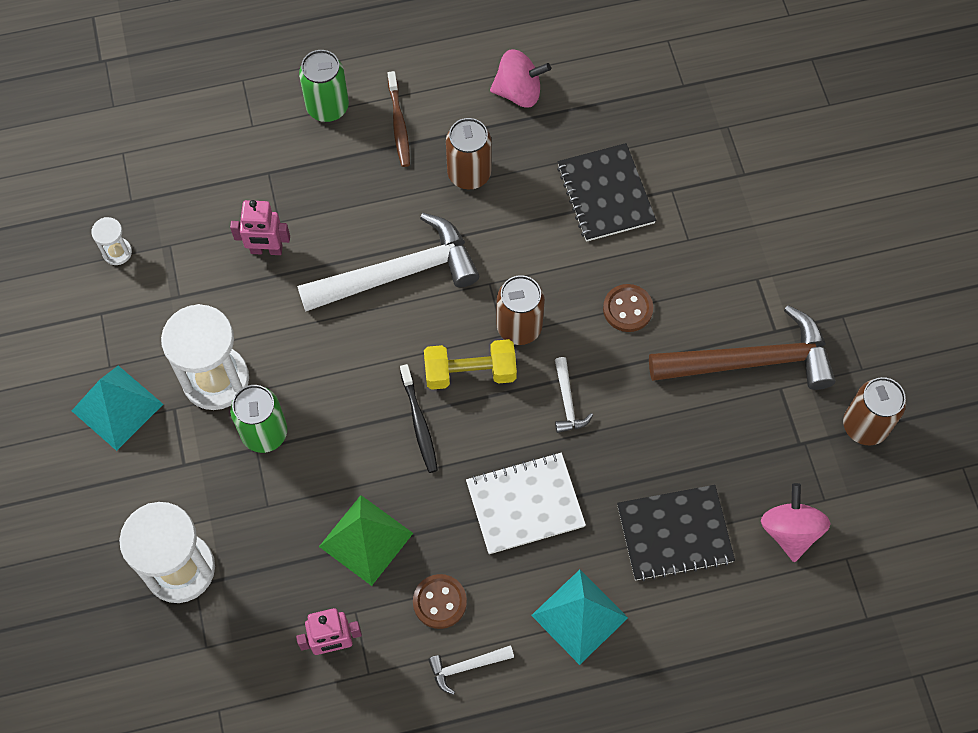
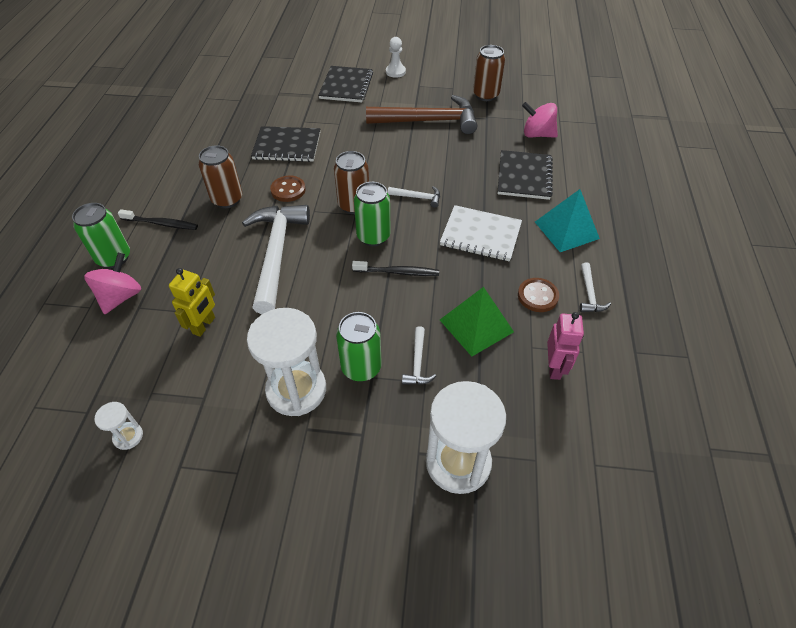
camera: 70 degrees left, 15 degrees down
(117, 407) = (281, 476): turquoise pyramid -> none
(266, 250) = (204, 325): pink robot -> yellow robot
(290, 490) = (417, 363): none -> white hammer
(399, 124) = (161, 224): brown toothbrush -> black toothbrush
(470, 372) = (373, 236): yellow dumbbell -> green can
(518, 92) = (187, 163): pink spinning top -> pink spinning top (121, 297)
(525, 504) = (480, 235): white notebook -> white notebook turned 75 degrees counterclockwise
(627, 309) = (369, 157): brown button -> brown button (288, 190)
(751, 361) = (429, 121): brown hammer -> brown hammer turned 75 degrees clockwise
(789, 211) = (346, 86): none -> black notebook
(865, 268) = (395, 72): none -> white pawn

